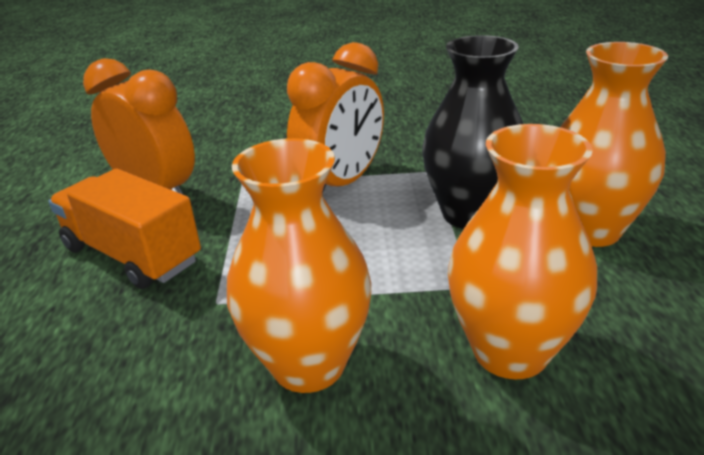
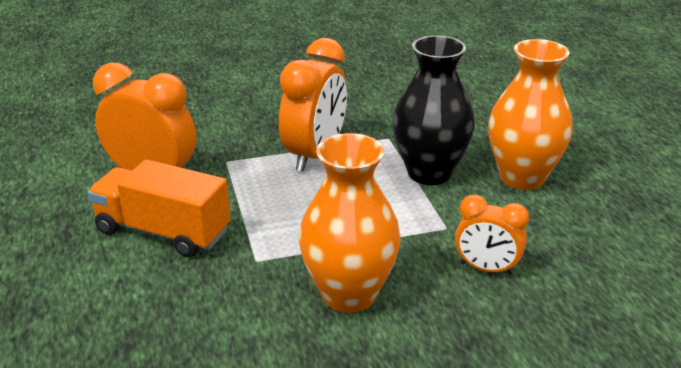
camera: 15 degrees left, 0 degrees up
(510, 351) = (486, 268): orange vase -> orange clock

